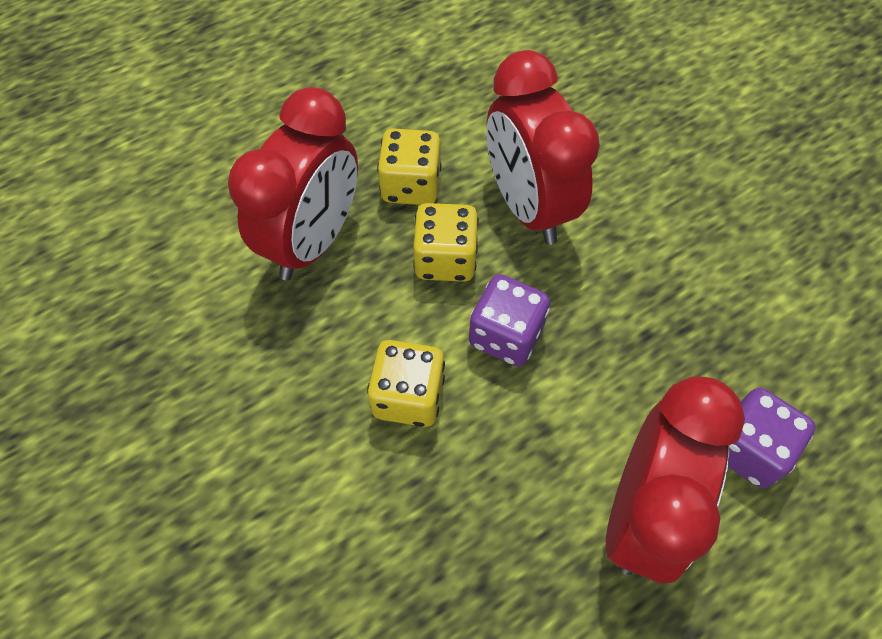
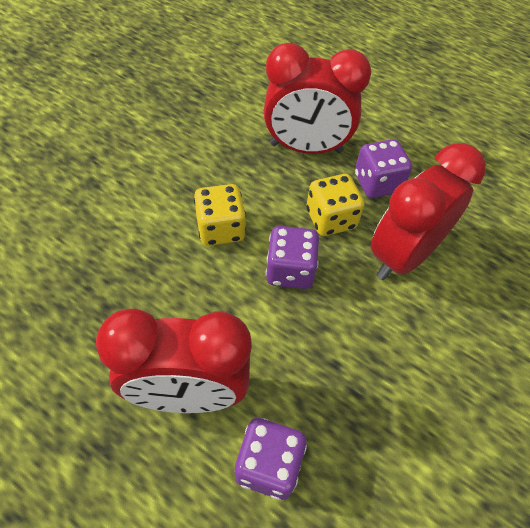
camera: 65 degrees right, 5 degrees down
(411, 186) = (377, 183): yellow dice -> purple dice

